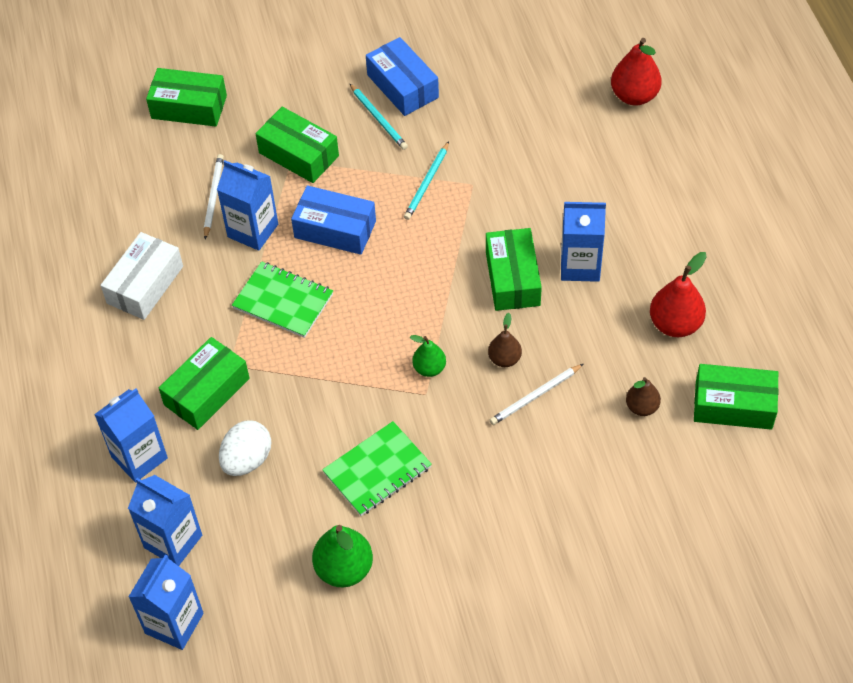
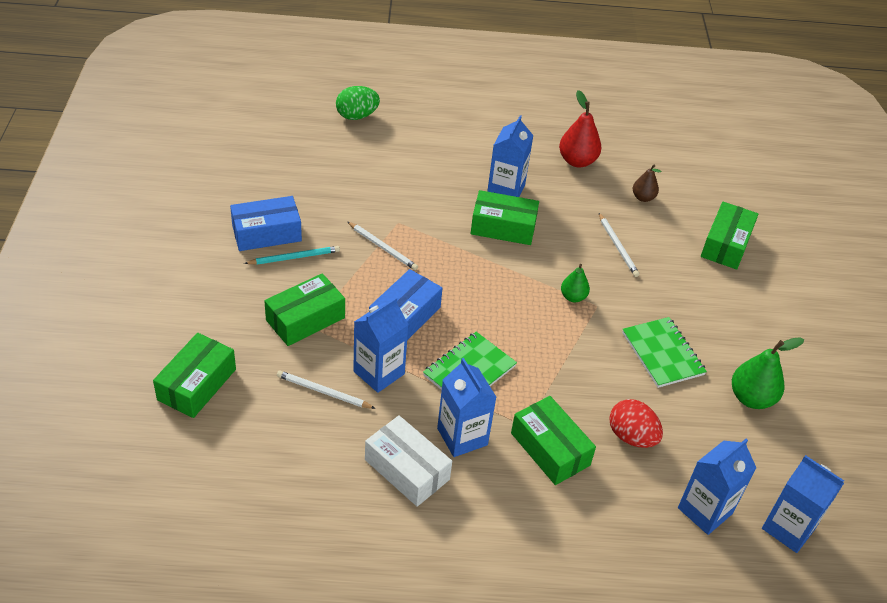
camera: 80 degrees left, 10 degrees down
(139, 457) = (608, 517): blue carton -> blue carton (462, 436)
(247, 460) = (631, 437): white egg -> red egg
(427, 183) = (382, 247): turquoise pencil -> white pencil
(504, 359) = (578, 253): brown pear -> none
(634, 96) = (357, 116): red pear -> green egg
(733, 405) = (653, 157): green box -> green box (726, 244)

